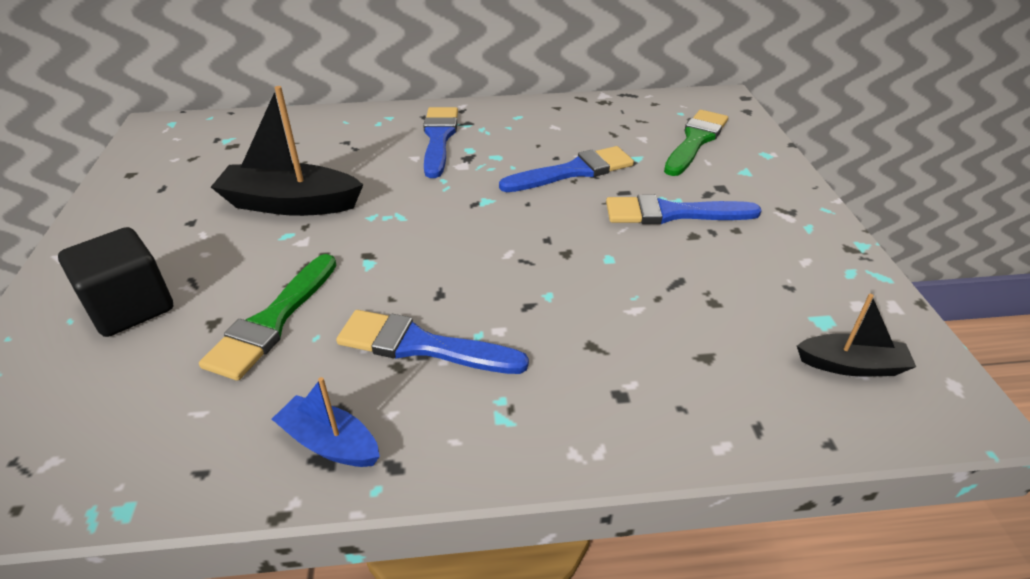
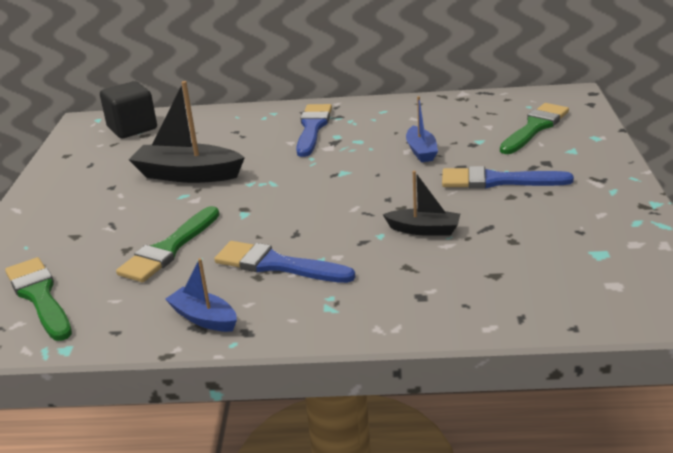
camera: 10 degrees right, 10 degrees down
(86, 409) = (39, 296): none -> green brush
(130, 307) = (68, 239): black cube -> black cube (132, 128)
(573, 171) = (421, 151): blue brush -> blue boat
(851, 365) = (611, 282): black boat -> black boat (424, 230)

